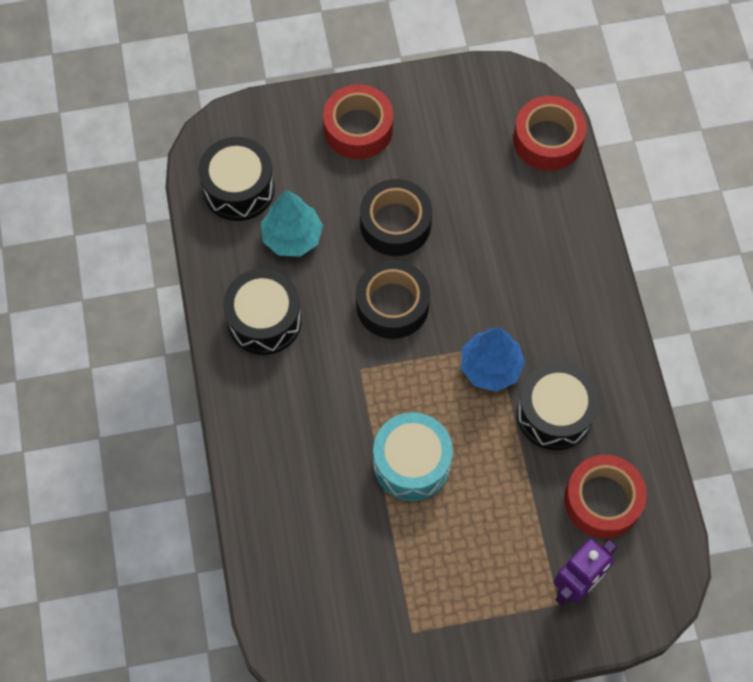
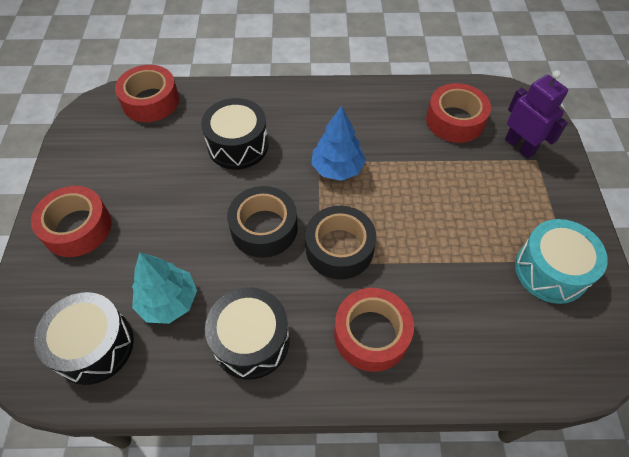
camera: 80 degrees left, 10 degrees down
(289, 428) = (371, 334): none -> red tape
(395, 223) = (186, 213): black tape -> black tape (339, 248)
(411, 463) = (416, 237): turquoise drum -> turquoise drum (551, 270)
(554, 413) = (383, 136): black drum -> black drum (238, 145)

